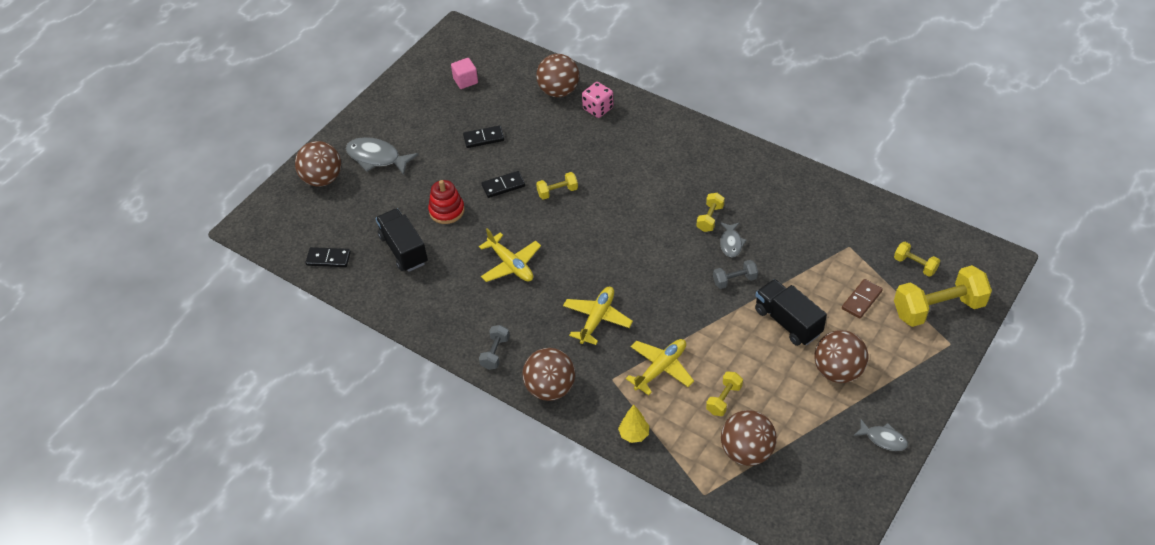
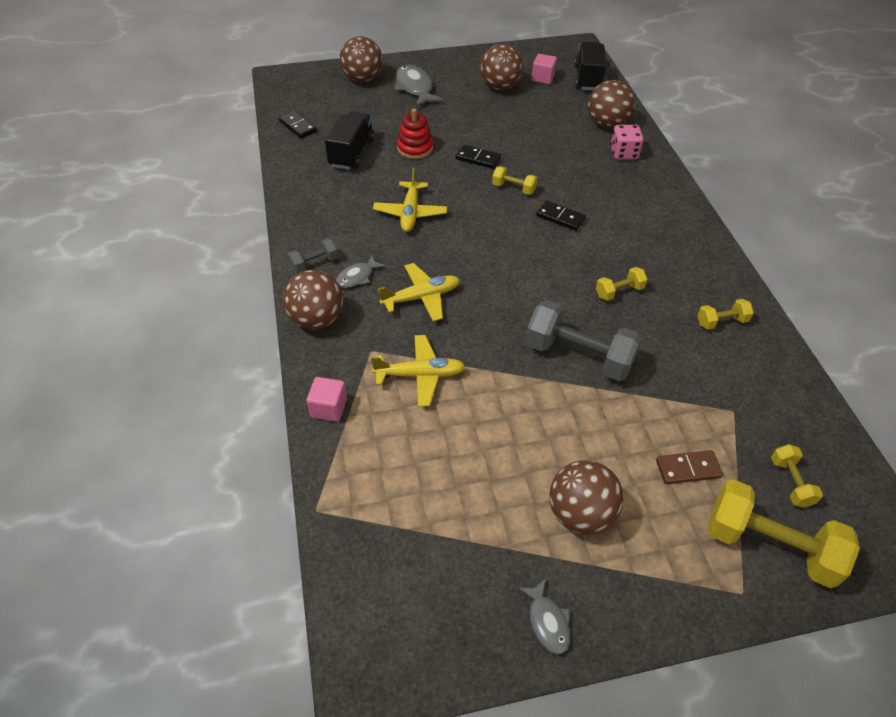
camera: 40 degrees right, 0 degrees up
(483, 138) = (506, 120): black domino -> black domino (560, 217)
(634, 434) = (329, 408): yellow tree -> pink cube
(724, 399) = (440, 445): yellow dumbbell -> yellow dumbbell (721, 322)
(731, 243) = (613, 324): grey fish -> grey fish (357, 276)
(734, 280) = (578, 356): grey dumbbell -> grey dumbbell, size x2.02
(746, 451) = (400, 508): brown ball -> brown ball (500, 87)
(787, 322) = (585, 429): black truck -> black truck (587, 78)

